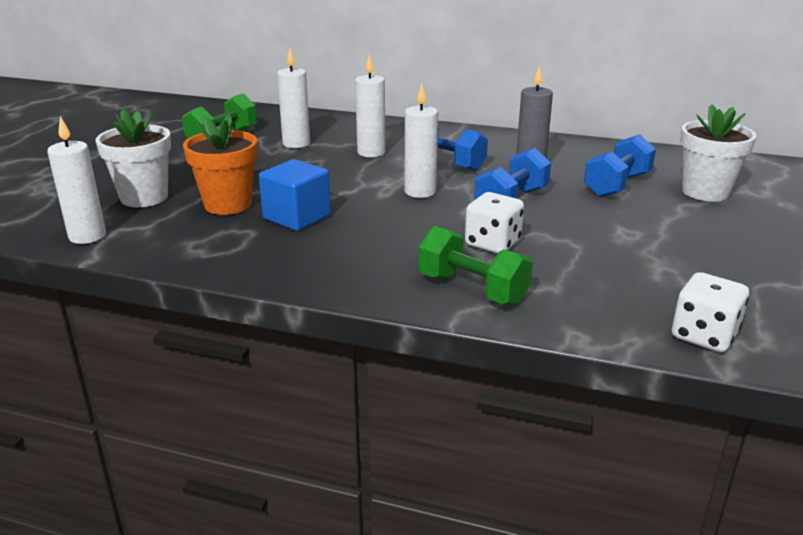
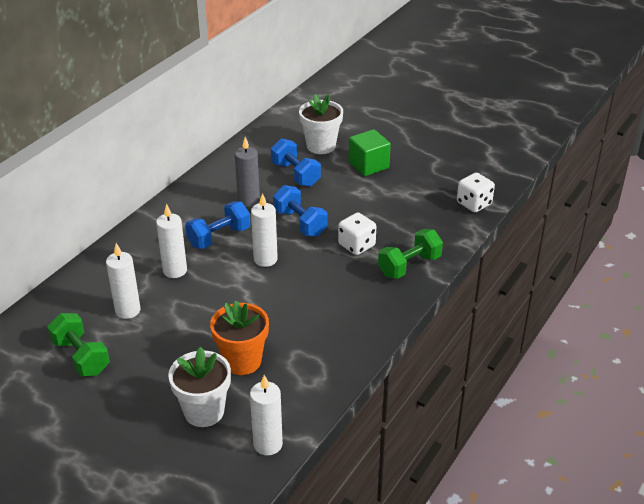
camera: 75 degrees left, 10 degrees up
(297, 217) = (281, 326): blue cube -> none
(701, 229) = (368, 165): none -> green cube

